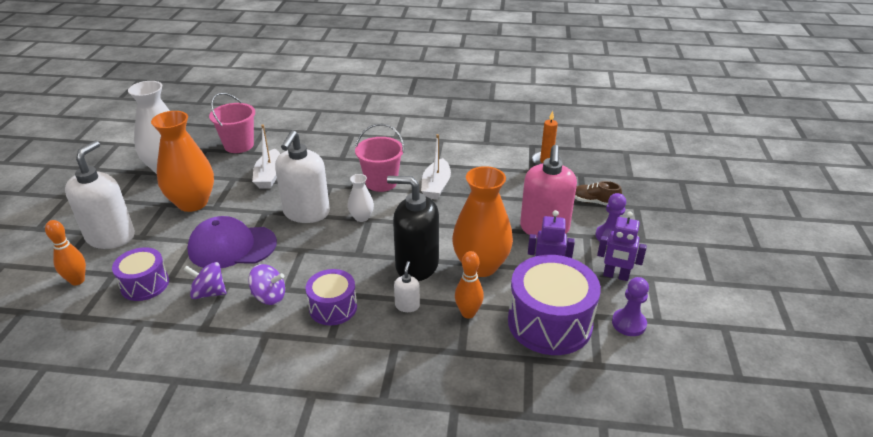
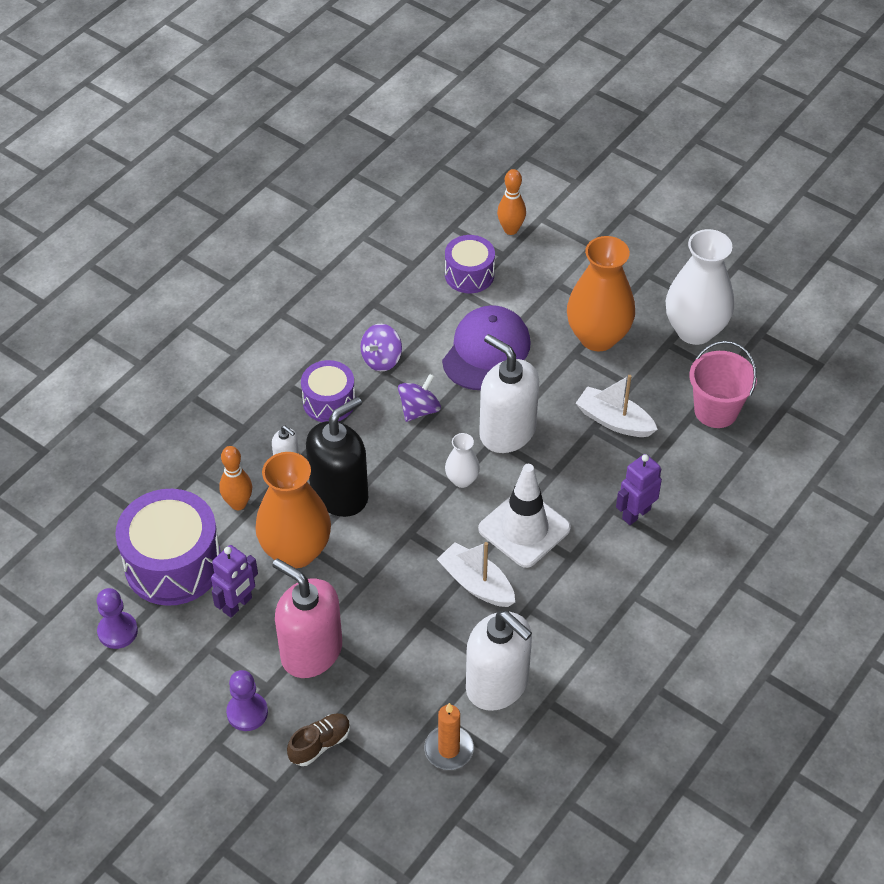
camera: 120 degrees right, 15 degrees up
(111, 237) = (572, 261): white soap dispenser -> white soap dispenser (497, 685)
(209, 293) = (421, 317): purple spinning top -> purple spinning top (419, 410)
(381, 182) = (524, 528): pink bucket -> white traffic cone
(615, 276) = (184, 669): purple robot -> purple robot (636, 514)

